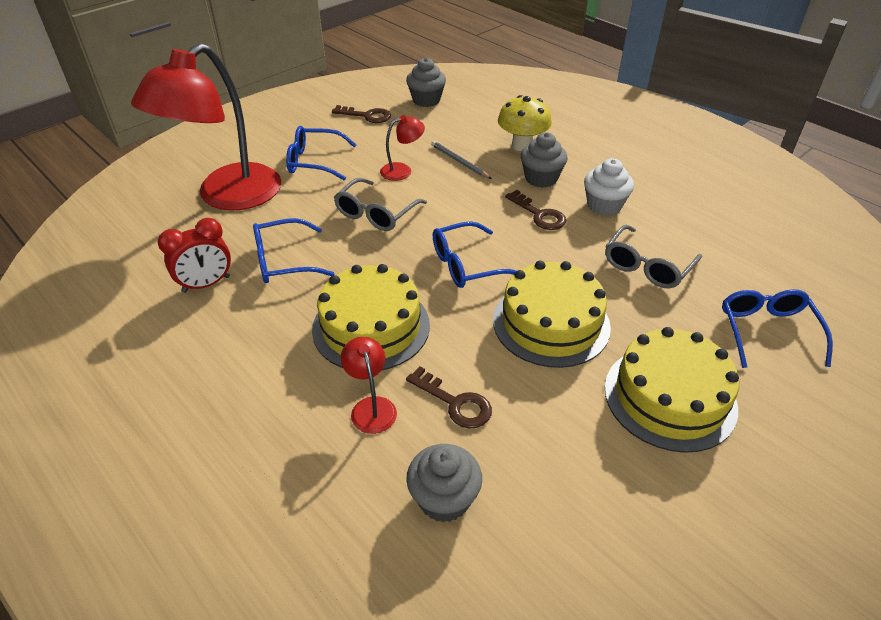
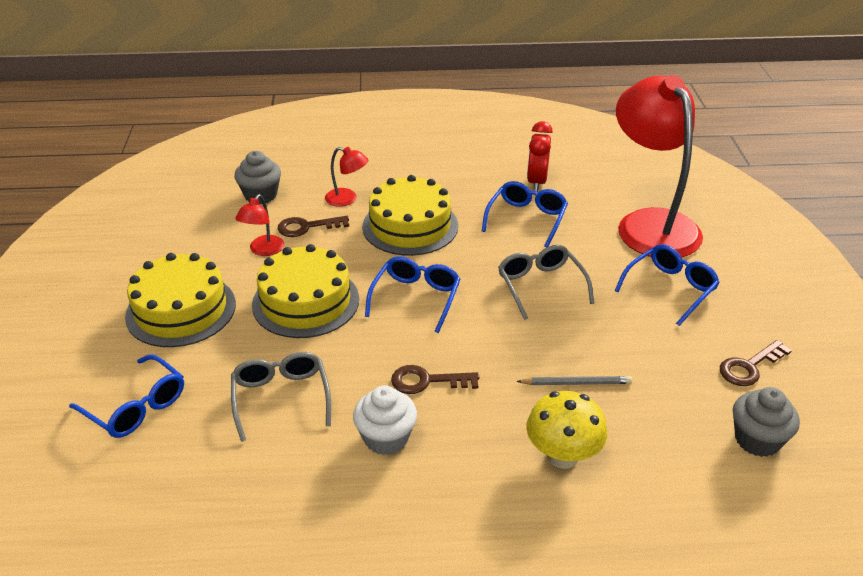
camera: 130 degrees right, 5 degrees down
(402, 170) = (598, 335): red lamp -> red lamp (263, 250)
(541, 178) = (482, 425): grey cupcake -> none

